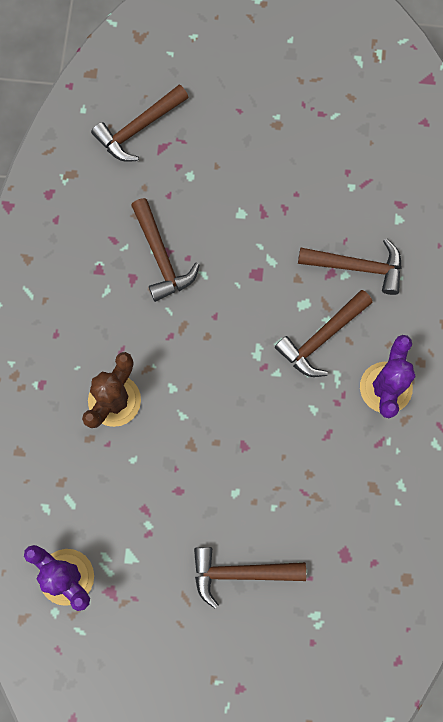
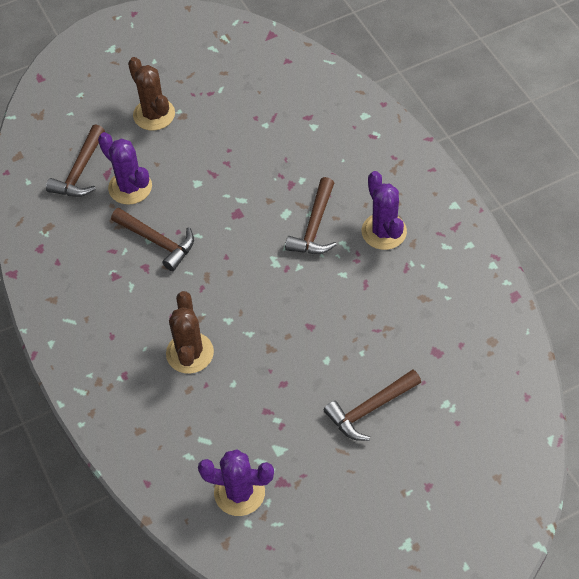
camera: 30 degrees left, 20 degrees down
(174, 177) = (130, 187): none -> purple cactus
(250, 105) = (154, 114): none -> brown cactus
(357, 267) = (307, 170): brown hammer -> none

